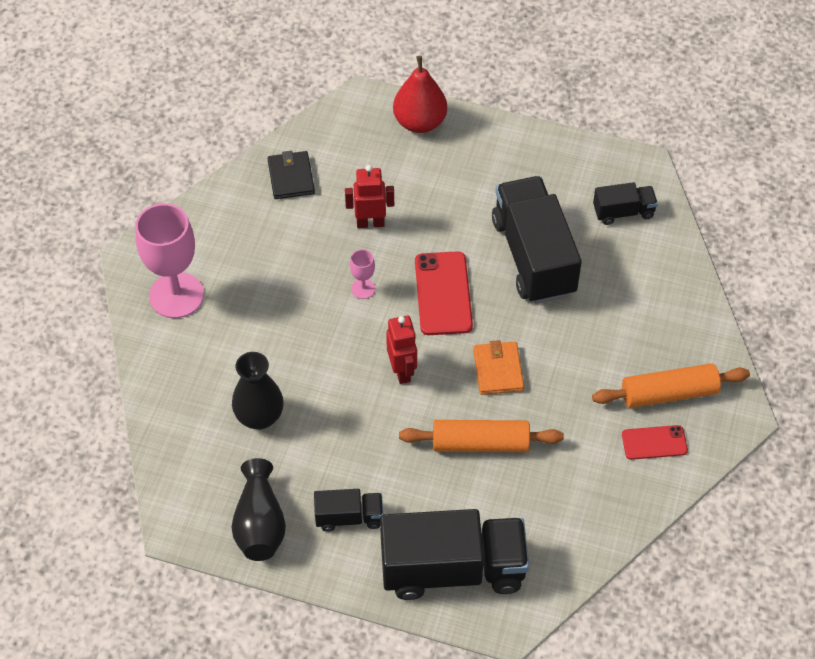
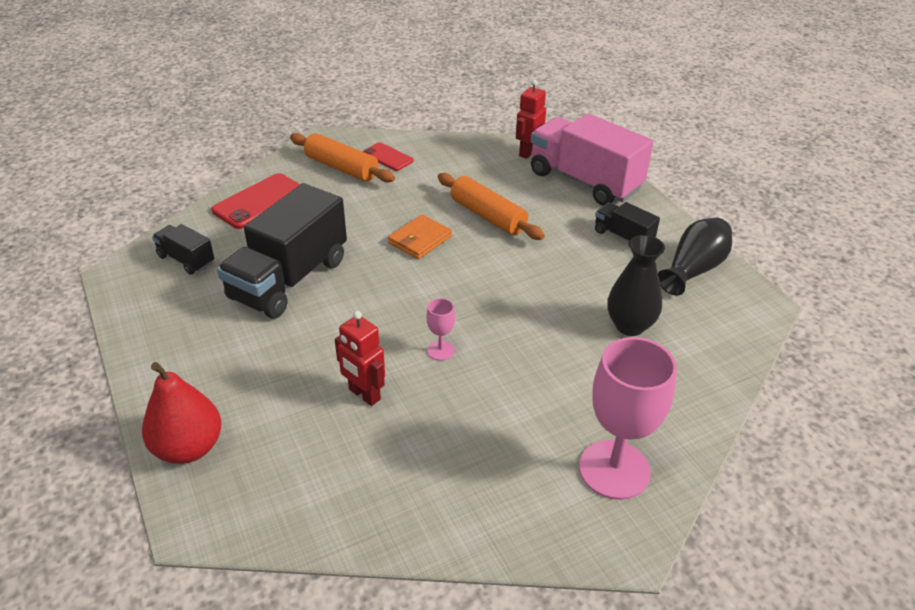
camera: 135 degrees left, 15 degrees down
(291, 177) = (374, 497): black wallet -> none
(402, 371) = (485, 281): red robot -> red robot (528, 152)
(443, 293) = (386, 304): red phone -> red phone (260, 201)
(452, 569) = (584, 181): black truck -> pink truck

